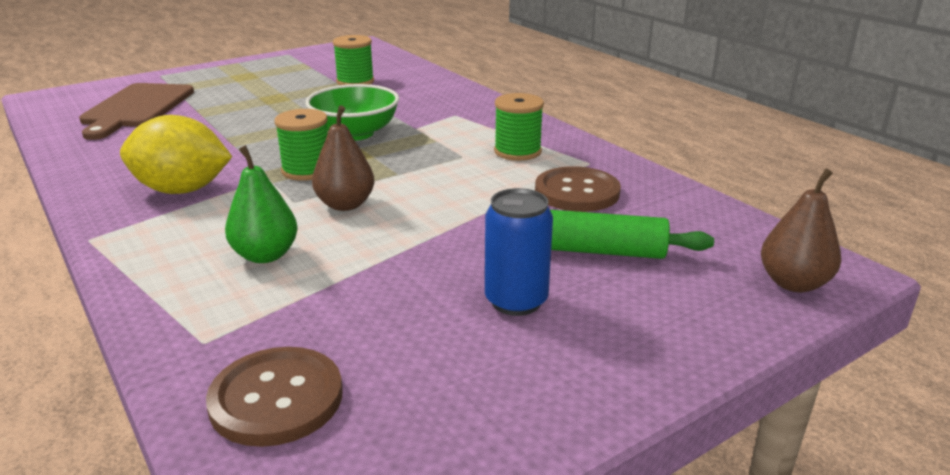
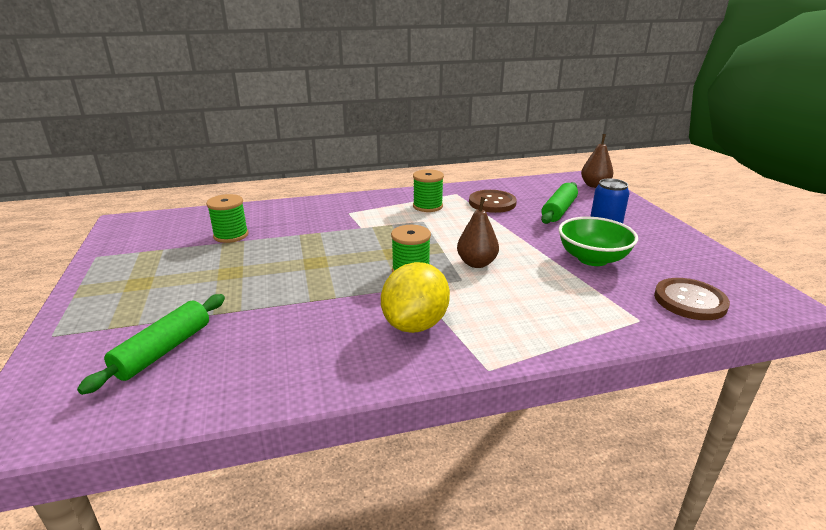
camera: 70 degrees left, 0 degrees up
(137, 108) = (164, 350): brown cutting board -> green rolling pin
(265, 255) = (539, 295): green pear -> none
(355, 133) = (353, 247): green bowl -> green bowl (592, 259)

